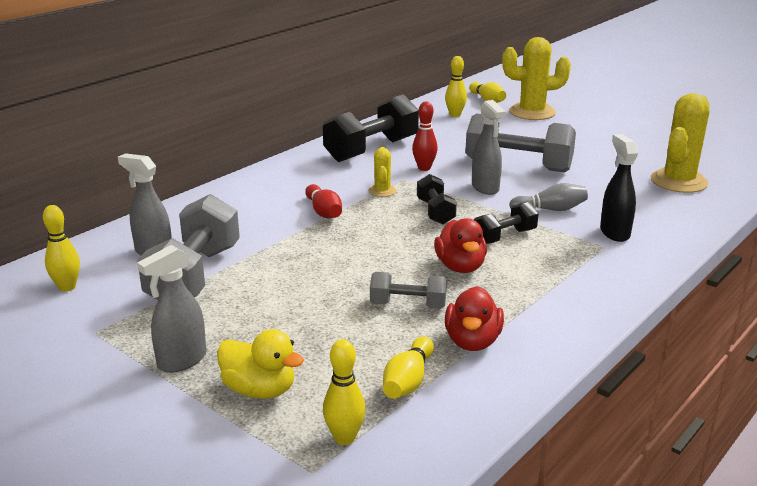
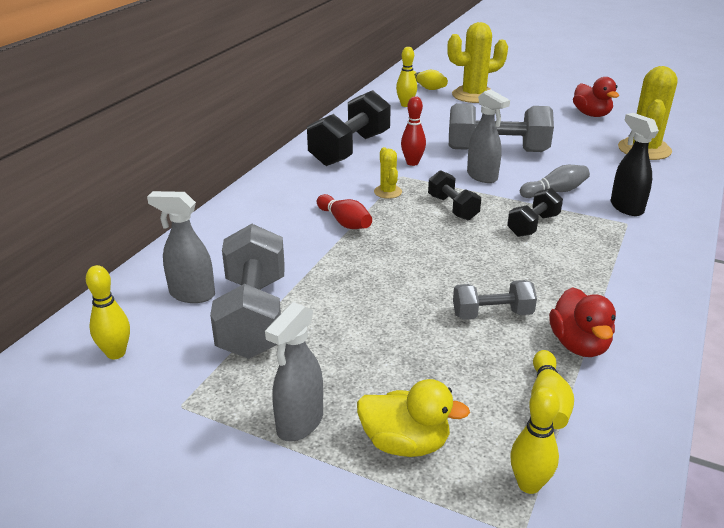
camera: 15 degrees left, 5 degrees up
(460, 267) = (514, 264): red duck -> red duck (591, 114)

